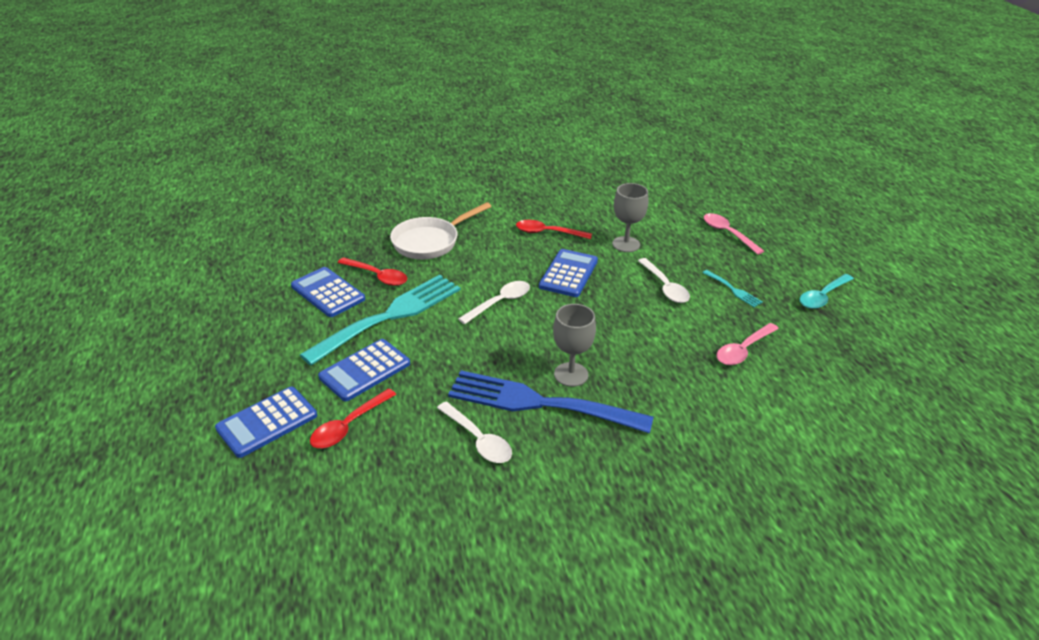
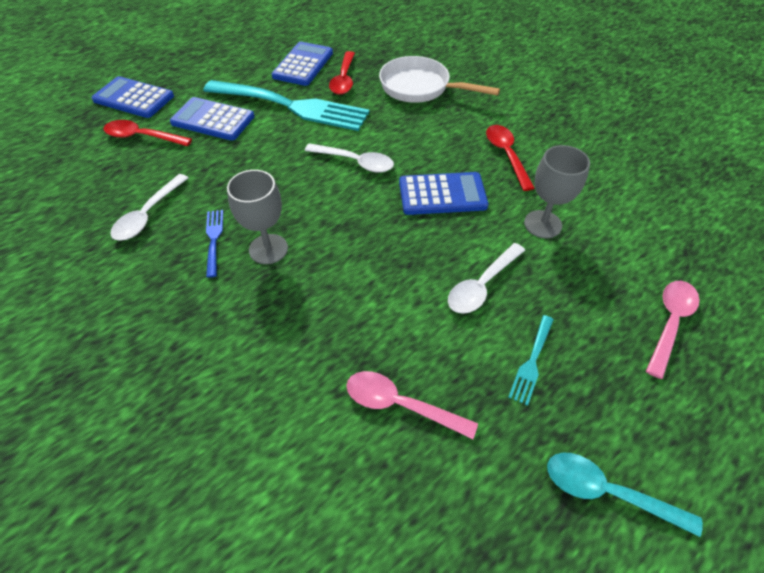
camera: 65 degrees right, 15 degrees up
(539, 403) = (214, 239): blue fork -> blue fork, size x0.41

